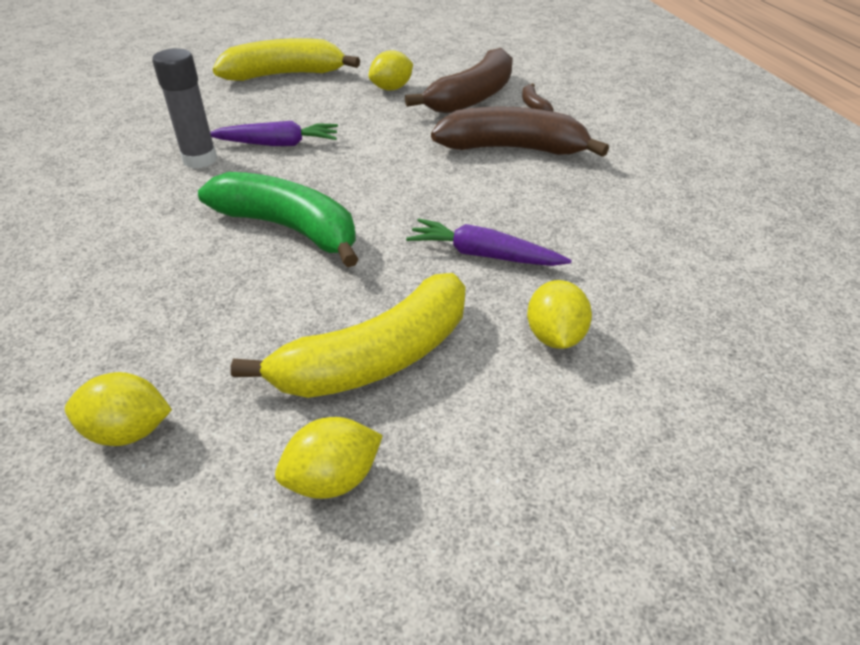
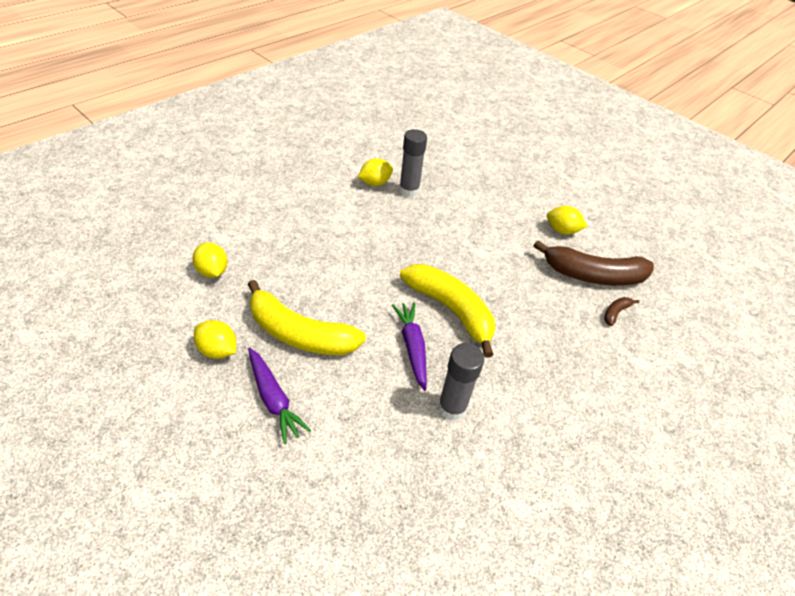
camera: 55 degrees right, 5 degrees up
(278, 144) = (450, 211): purple carrot -> purple carrot (273, 399)
(284, 75) = (528, 176): yellow banana -> yellow banana (450, 309)
(289, 228) = (376, 254): green banana -> none
(512, 148) = (543, 320): brown banana -> none
(554, 336) = (360, 406): yellow lemon -> yellow lemon (375, 183)
(600, 257) = (452, 408): none -> grey glue stick

